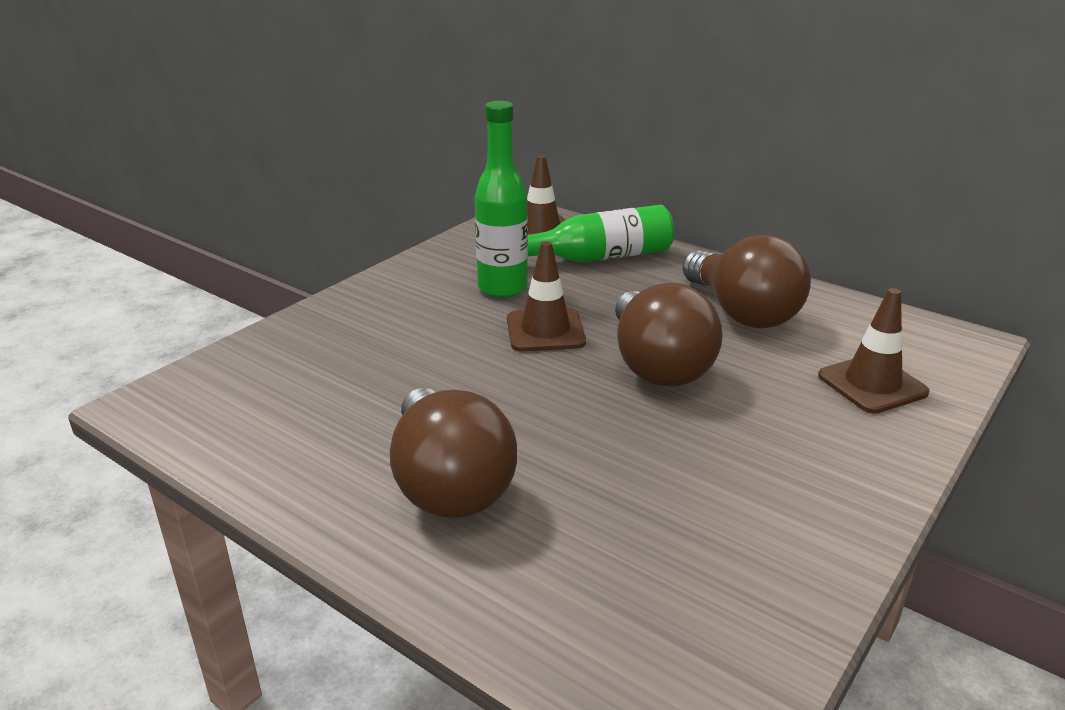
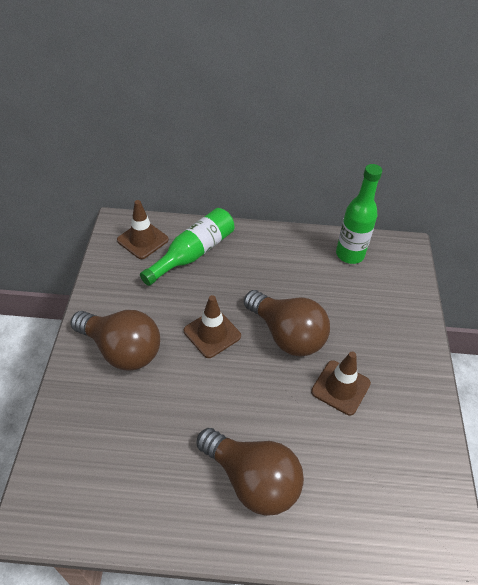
camera: 35 degrees left, 20 degrees up
(502, 288) = (161, 306): green bottle -> green bottle (349, 254)
(742, 313) = (298, 270): brown light bulb -> brown light bulb (122, 350)
(872, 384) = (386, 301): brown traffic cone -> brown traffic cone (340, 387)

